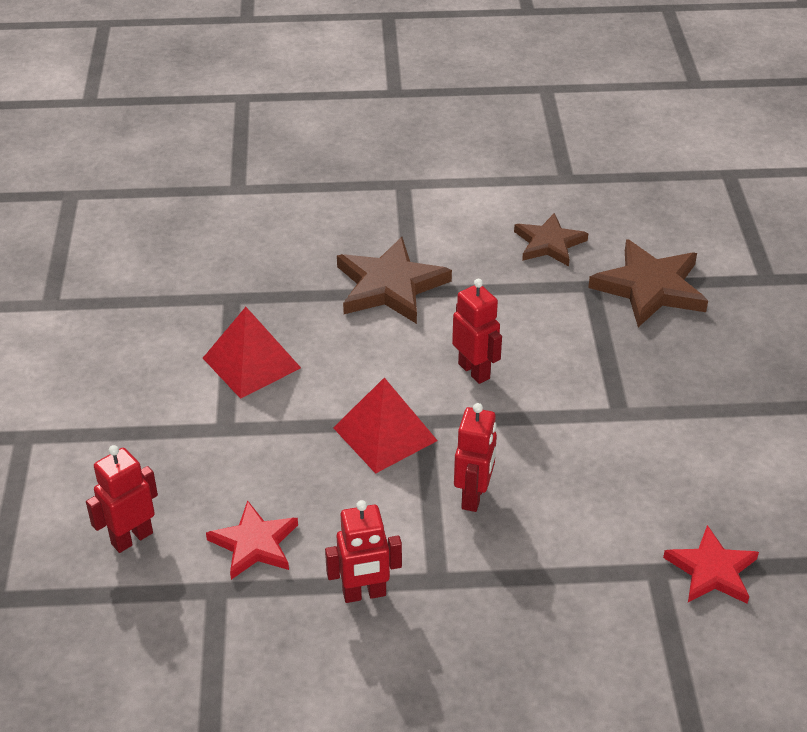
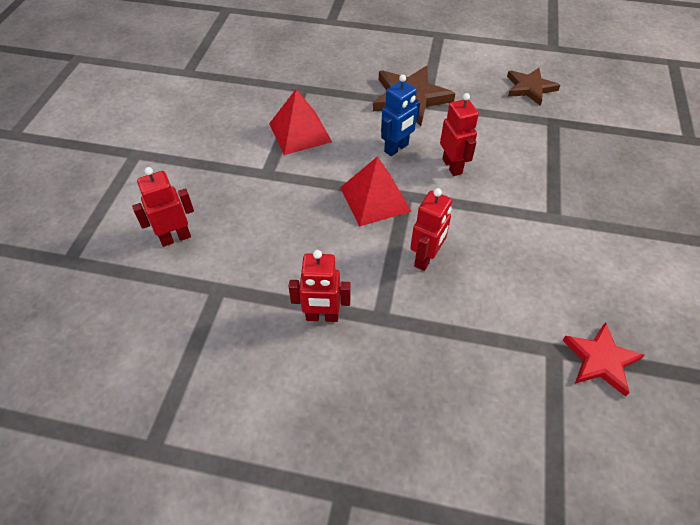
camera: 15 degrees right, 10 degrees up
(254, 544) = (257, 260): red star -> none
(392, 360) = (396, 148): none -> blue robot
(650, 287) = (597, 130): brown star -> none

